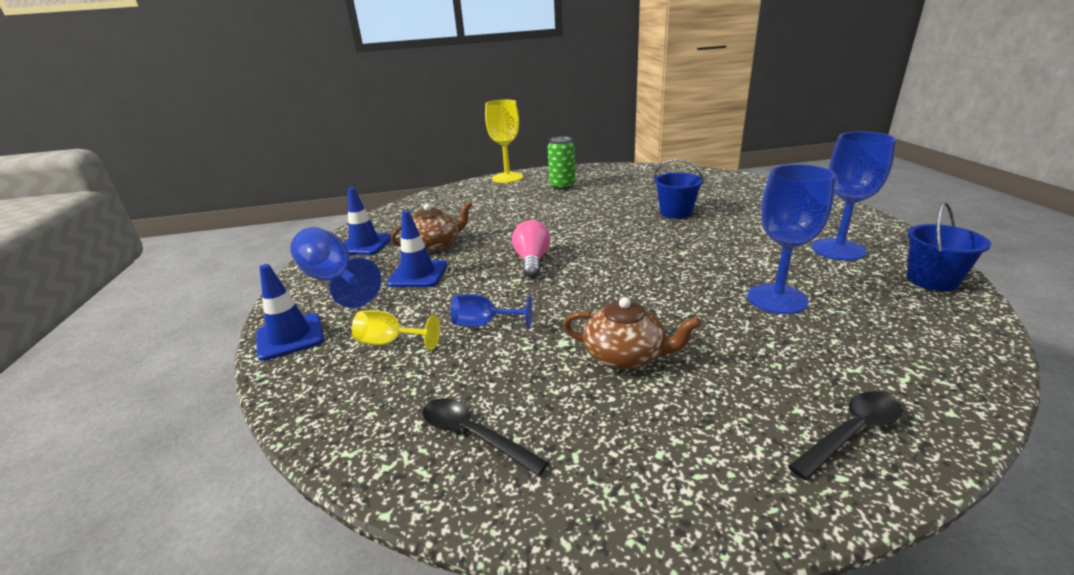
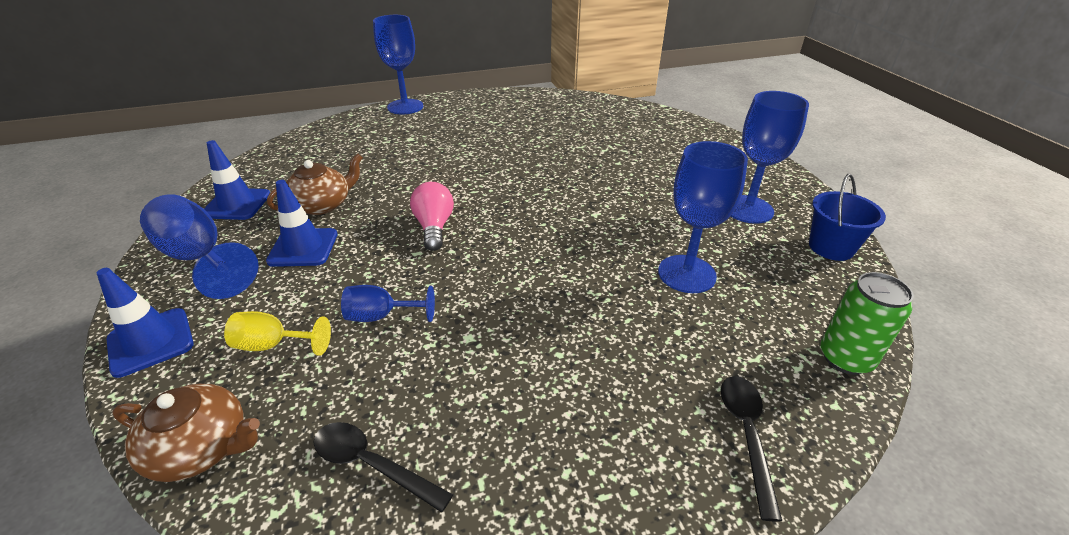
camera: 10 degrees left, 10 degrees up
(507, 178) = (405, 107): yellow goblet -> blue goblet
(562, 186) = (468, 121): green can -> green can (845, 358)
(626, 355) = (534, 351): brown teapot -> brown teapot (202, 447)
(676, 213) = (589, 160): blue bucket -> none
(851, 433) = (746, 435): black spoon -> black spoon turned 45 degrees counterclockwise

